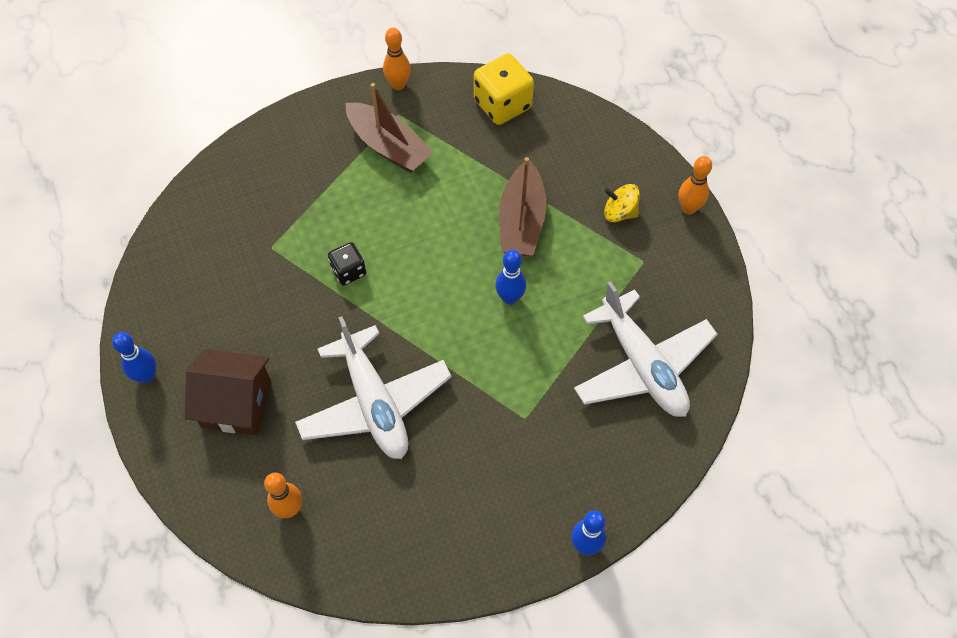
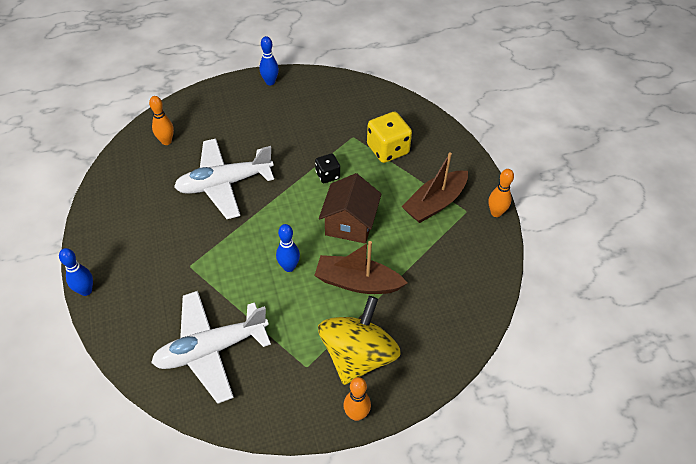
camera: 95 degrees right, 10 degrees down
(236, 403) = (242, 119): brown house -> brown house (350, 224)
(502, 104) = (476, 282): yellow dice -> yellow dice (388, 149)
(619, 212) = (358, 356): yellow spinning top -> yellow spinning top, size x2.16

